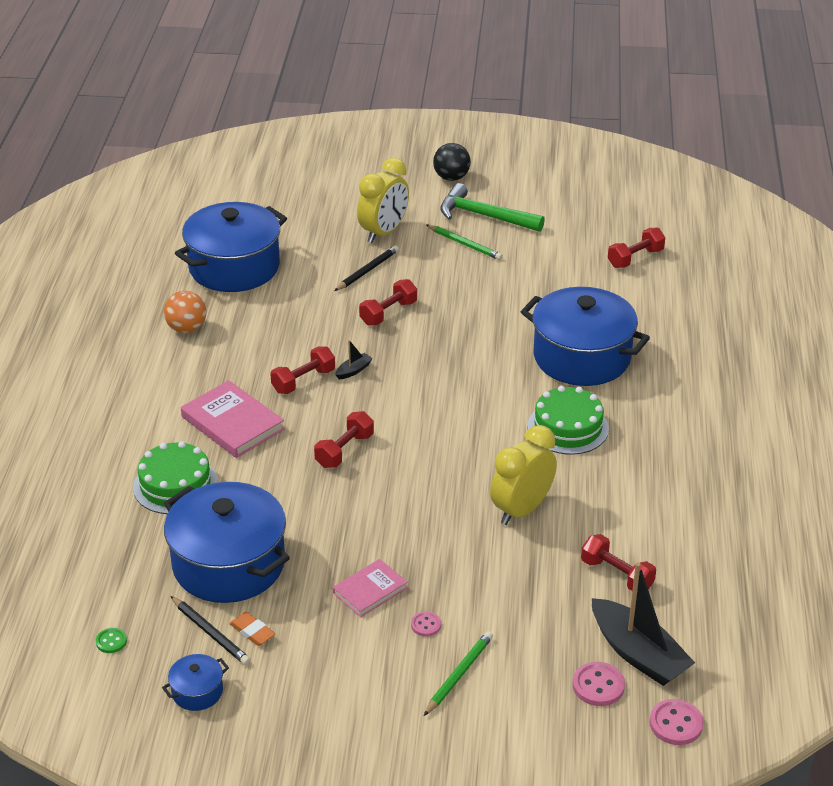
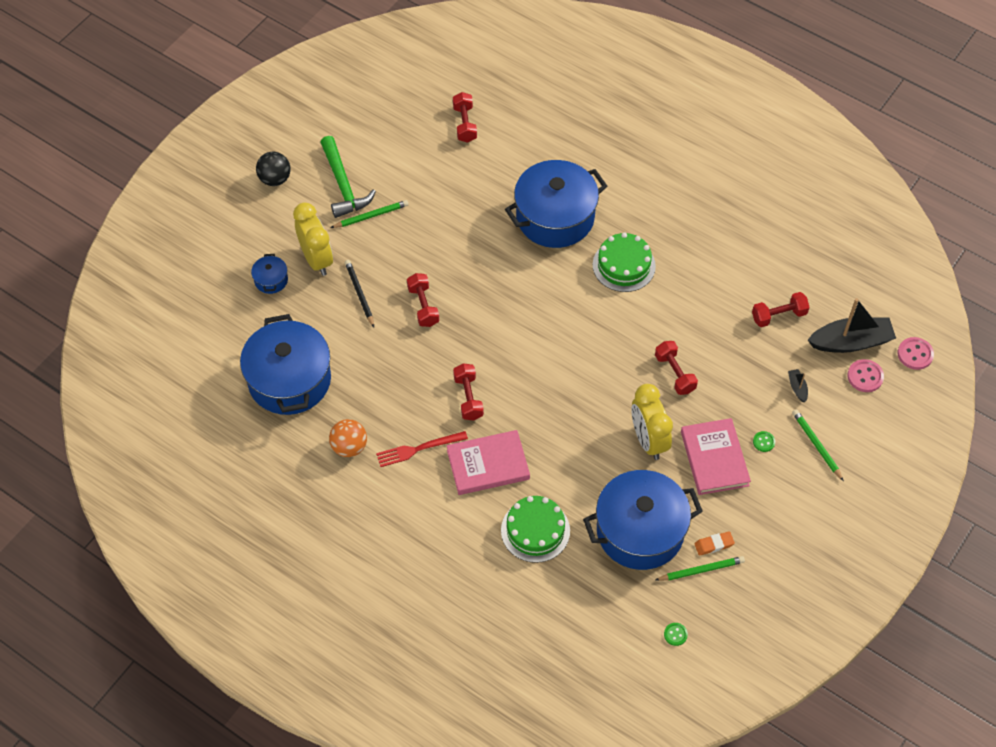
camera: 60 degrees left, 20 degrees up
(197, 692) = (751, 600): blue pot -> blue pot (271, 280)
(210, 633) = (701, 570): black pencil -> green pencil
(217, 371) = (418, 449): none -> red fork
(344, 450) = (564, 408): red dumbbell -> red dumbbell (675, 373)
(353, 370) = (477, 360): black boat -> black boat (797, 388)
(370, 590) = (714, 458): pink book -> pink book, size x1.59
(426, 625) = (763, 442): pink button -> green button
(484, 216) = (343, 185): green hammer -> green hammer turned 75 degrees counterclockwise
(521, 510) = (689, 335): yellow clock -> yellow clock (648, 440)

